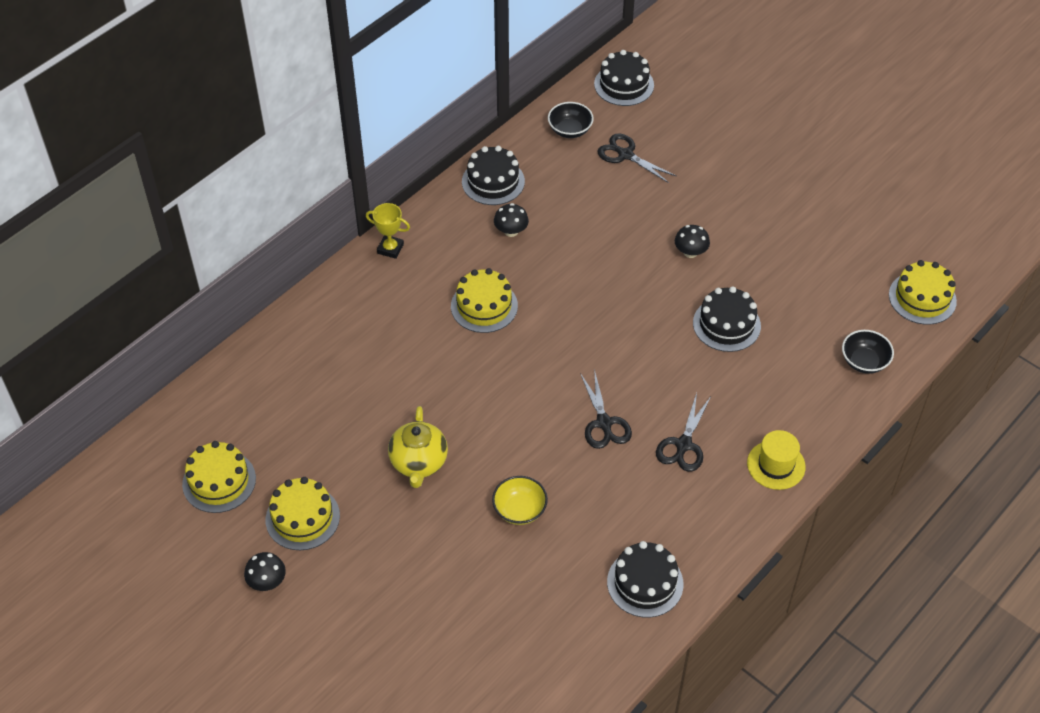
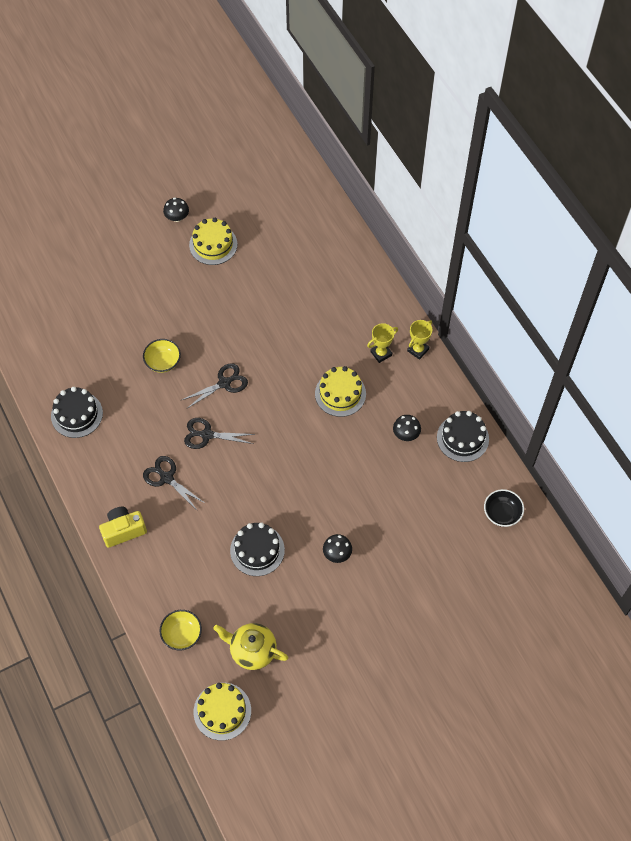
camera: 110 degrees right, 10 degrees up
(219, 481) = (260, 208): yellow cake -> none
(410, 282) = (381, 353): none -> yellow trophy
(419, 463) = (224, 316): yellow teapot -> yellow teapot (252, 650)
(624, 84) = (544, 576): black cake -> none
(625, 155) = (459, 546): black scissors -> black scissors (224, 383)
(776, 465) = (123, 530): yellow hat -> yellow camera
(864, 361) = (182, 634): black bowl -> yellow bowl

